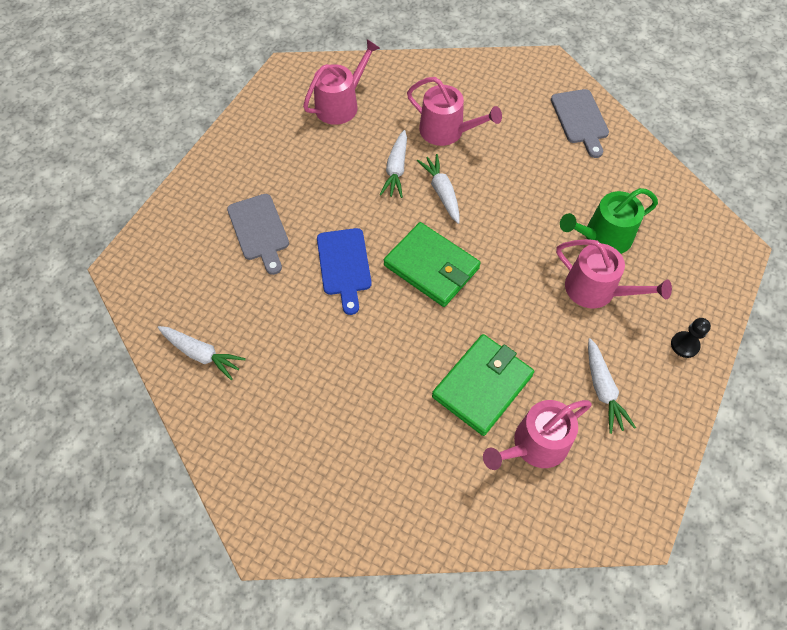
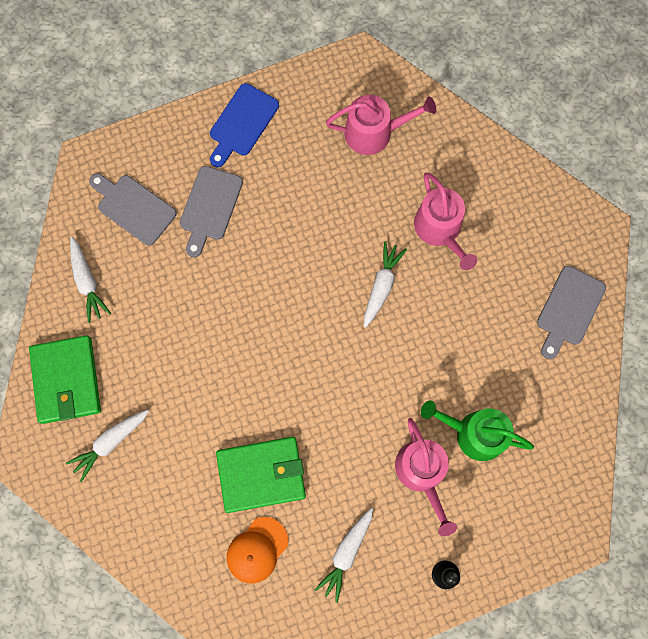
camera: 40 degrees right, 15 degrees up
(194, 273) = (134, 207): none -> grey cutting board
(344, 265) = (247, 291): blue cutting board -> blue cutting board (242, 123)
(396, 170) = (364, 235): white carrot -> white carrot (110, 443)
(431, 267) = (312, 347): green wallet -> green wallet (66, 380)
(535, 445) = (257, 550): pink watering can -> orange cap

